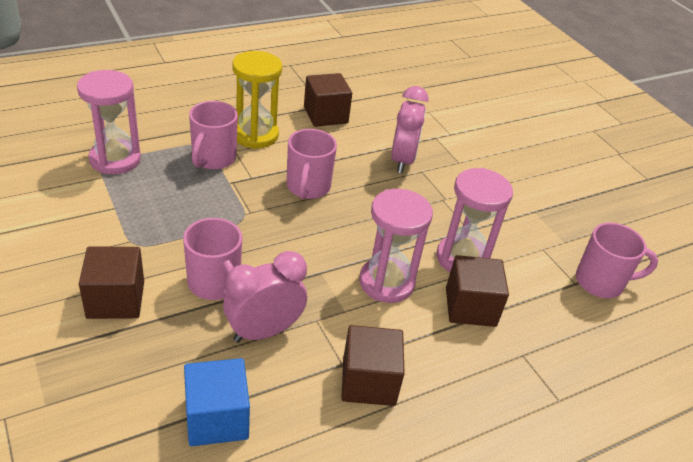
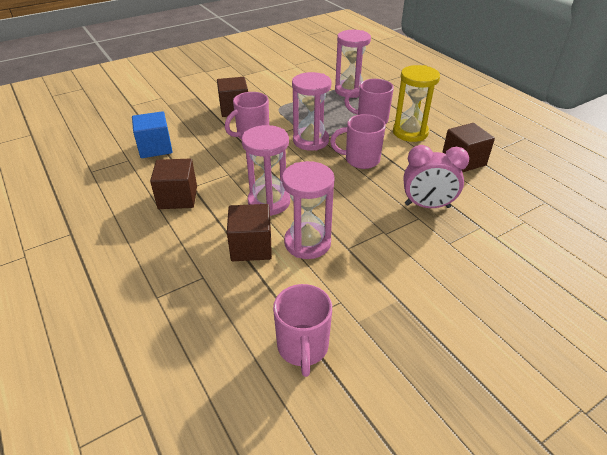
camera: 90 degrees right, 0 degrees up
(249, 223) = (311, 141): none -> pink hourglass
(264, 331) = (216, 156): pink clock -> none

